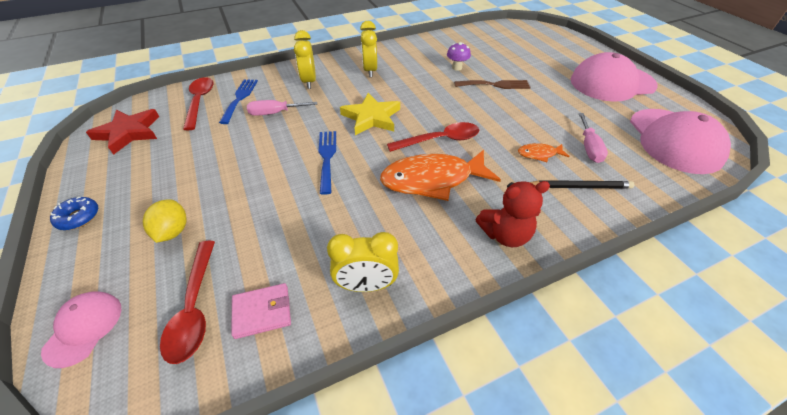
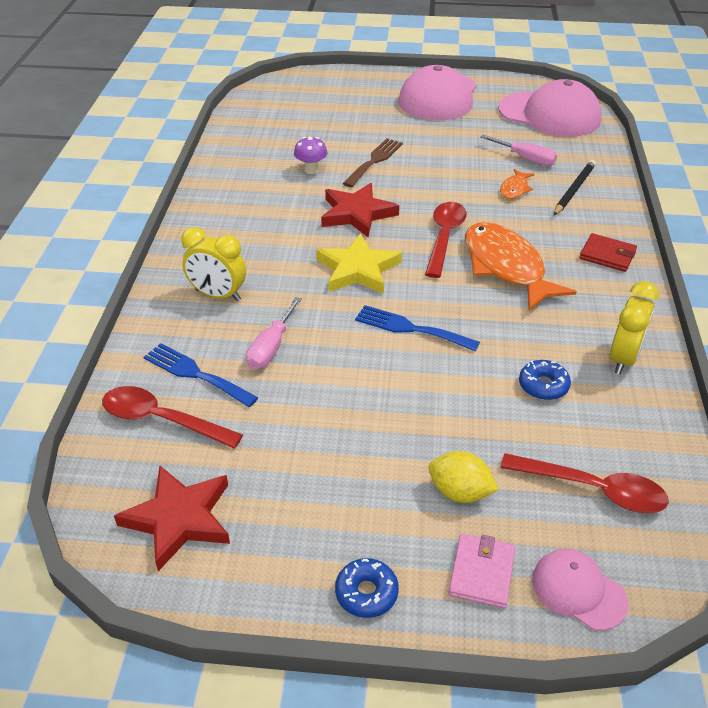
camera: 60 degrees left, 5 degrees down
(262, 312) = (622, 438): pink wallet -> pink wallet (481, 573)
(303, 242) = (543, 385): none -> blue donut
(370, 70) = (246, 235): yellow clock -> none
(429, 98) = (357, 213): none -> red star
(432, 180) = (506, 267): orange fish -> orange fish turned 135 degrees clockwise
(505, 234) = (607, 255): red teddy bear -> red wallet

